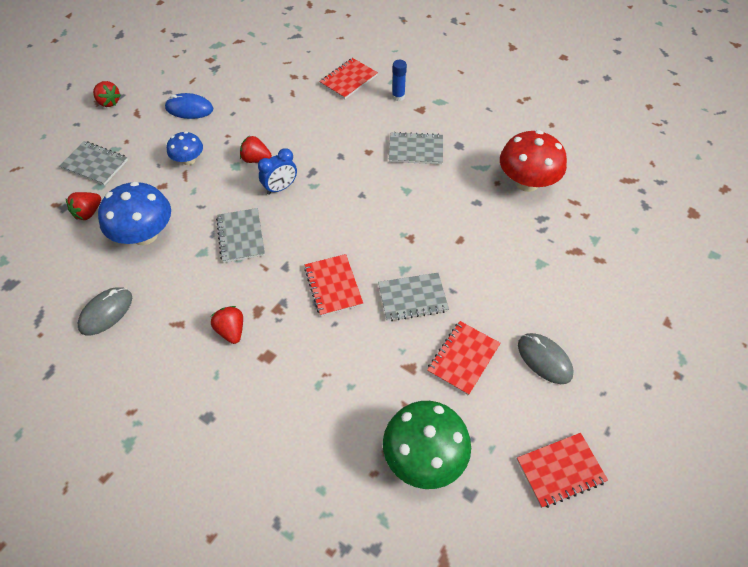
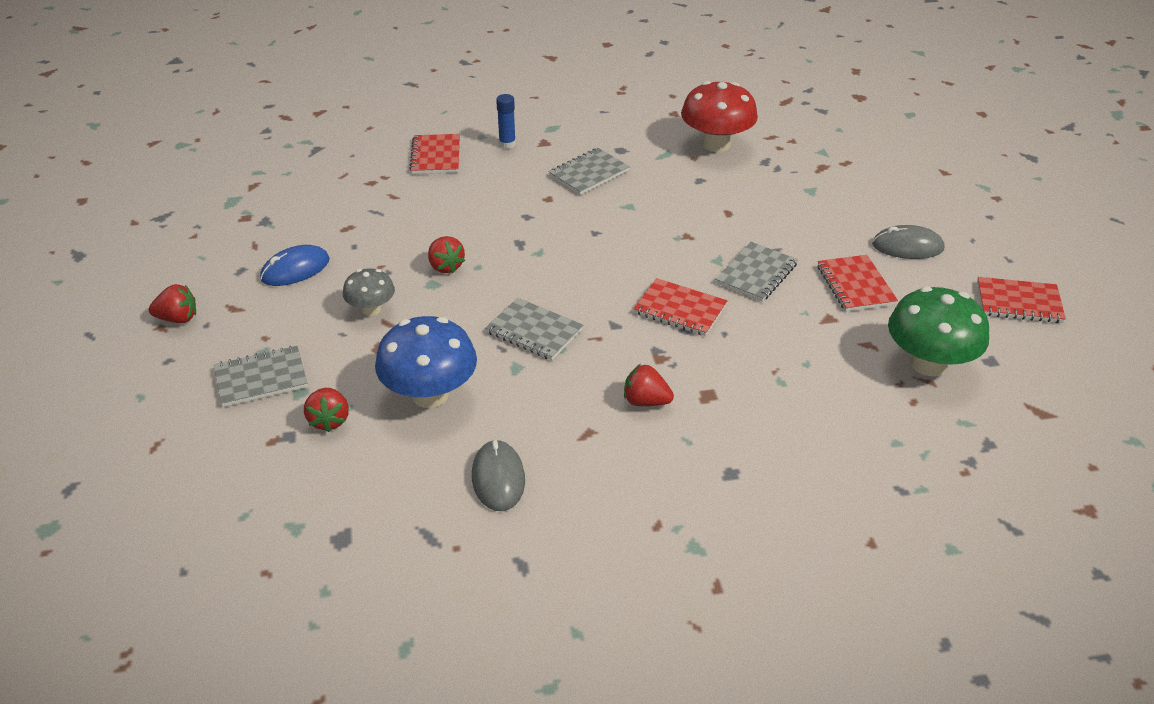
camera: 45 degrees left, 15 degrees down
(188, 160) = (371, 309): blue mushroom -> grey mushroom
(256, 159) = (445, 266): red strawberry -> red strawberry turned 90 degrees counterclockwise
(280, 188) = (509, 273): blue clock -> none
(560, 470) = (1019, 302): red notebook -> red notebook turned 75 degrees clockwise

